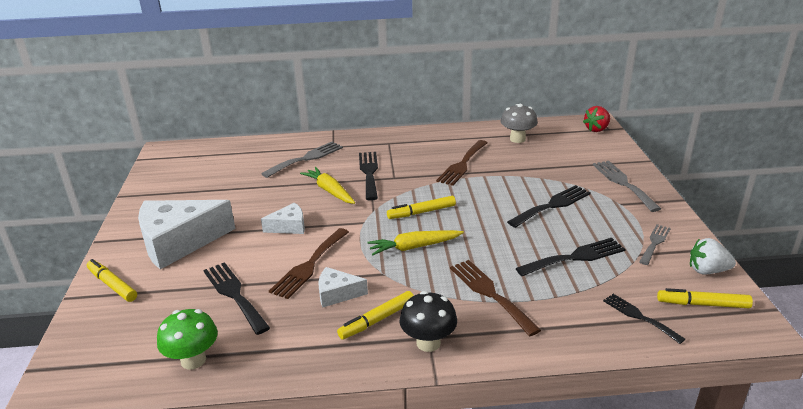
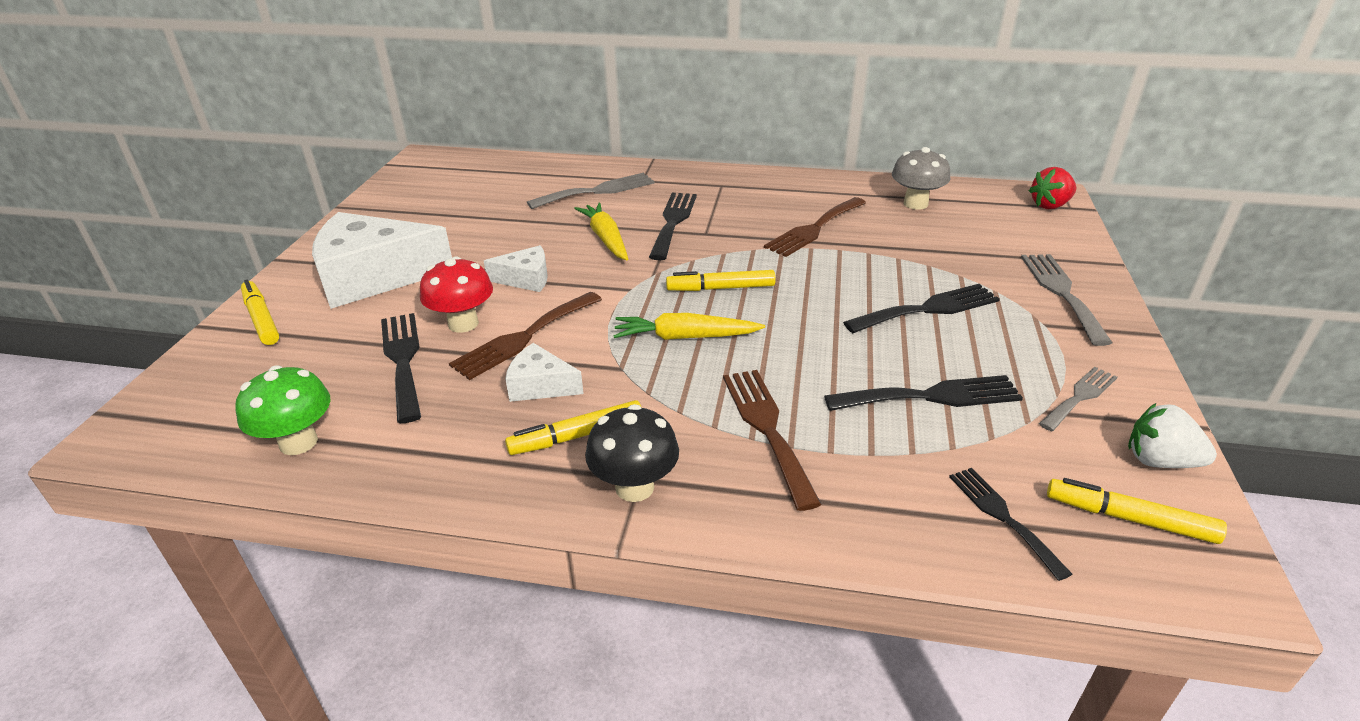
camera: 15 degrees right, 5 degrees up
(262, 263) = (463, 324): none -> red mushroom

